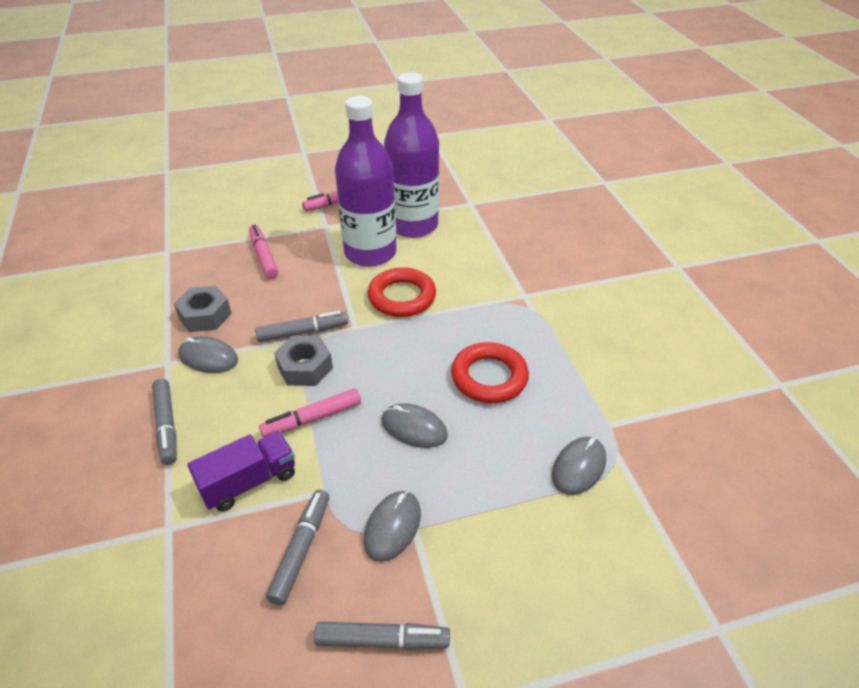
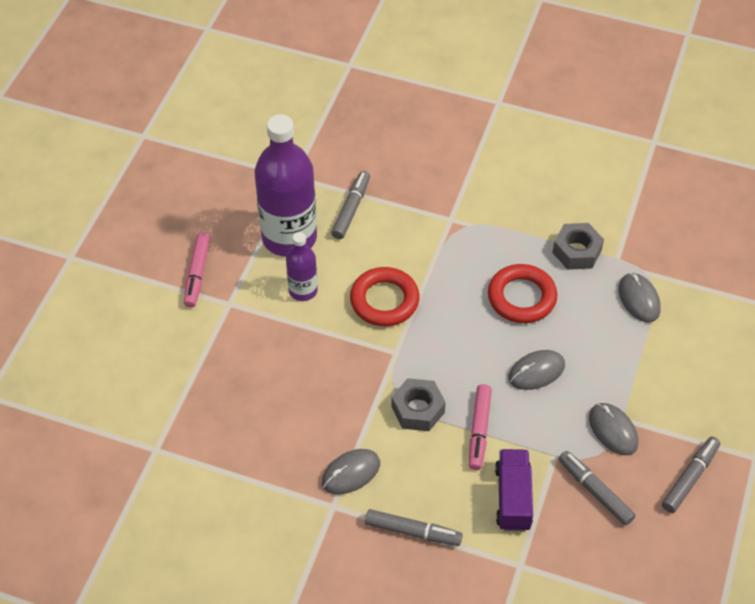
camera: 55 degrees left, 10 degrees up
(205, 315) = (289, 454): grey nut -> grey nut (577, 251)
(264, 256) = (236, 373): pink marker -> none
(302, 332) = (372, 391): grey marker -> grey marker (351, 209)
(370, 253) = (303, 290): purple bottle -> purple bottle, size x0.51

